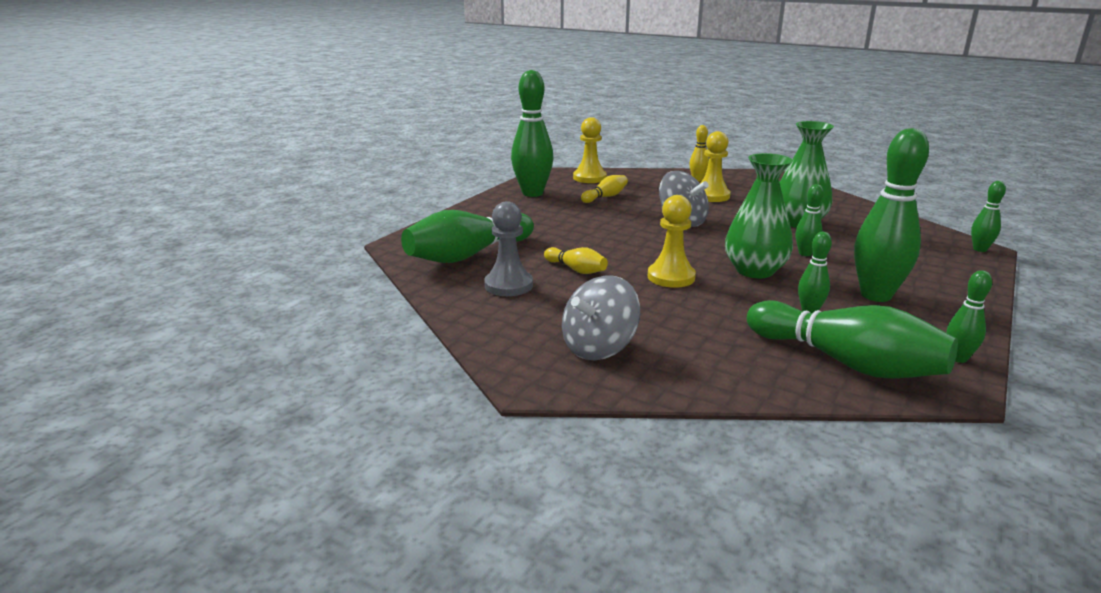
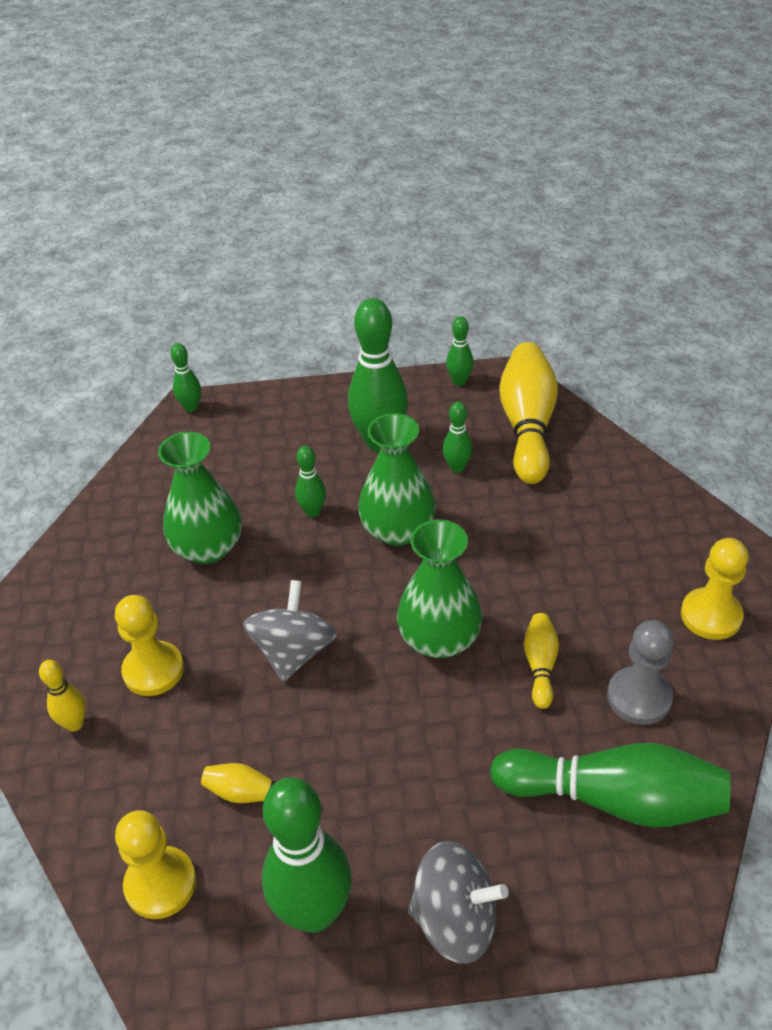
camera: 125 degrees left, 20 degrees up
(599, 348) = (667, 558): grey spinning top -> grey spinning top (455, 920)
(638, 253) = (439, 639): none -> green vase
(671, 277) = (477, 581): yellow pawn -> yellow pawn (711, 615)
(846, 362) = (527, 426): green bowling pin -> yellow bowling pin

